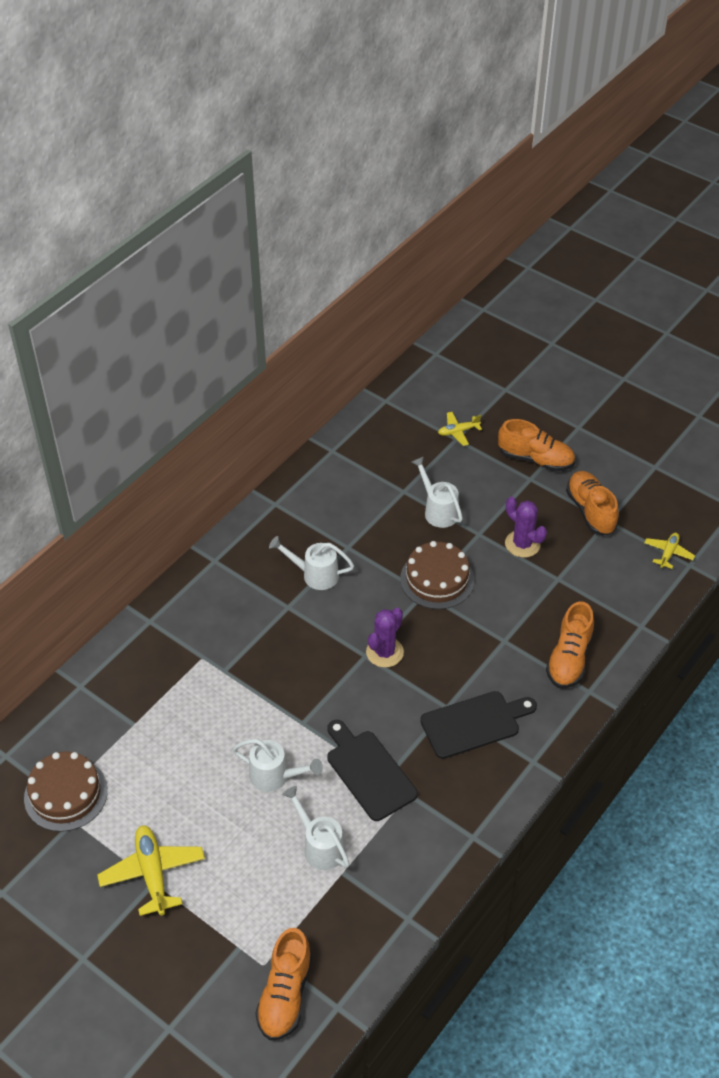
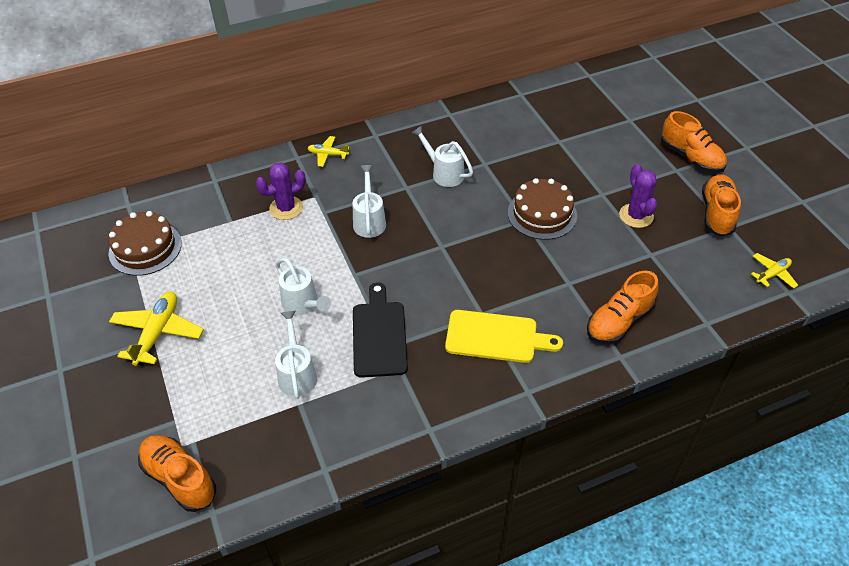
camera: 30 degrees right, 0 degrees up
(285, 994) = (180, 478): orange shoe -> orange shoe turned 90 degrees clockwise
(384, 652) = (459, 250): purple cactus -> purple cactus (286, 208)
(438, 510) = (578, 165): white watering can -> white watering can (369, 221)
(458, 431) = (635, 115): yellow plane -> yellow plane (328, 155)
(474, 724) = (496, 337): black cutting board -> yellow cutting board

